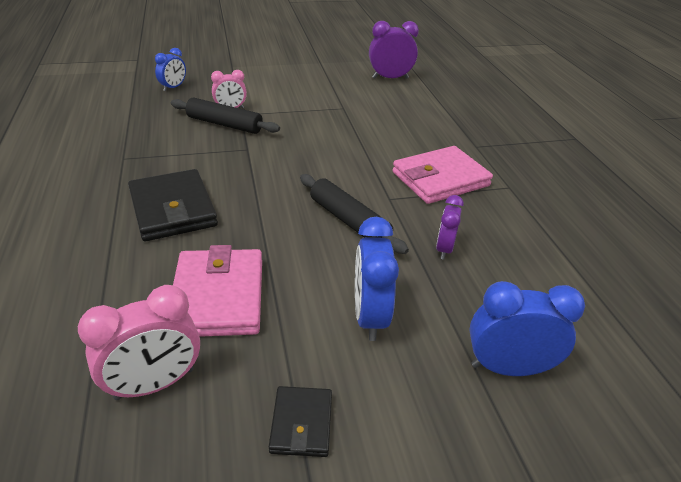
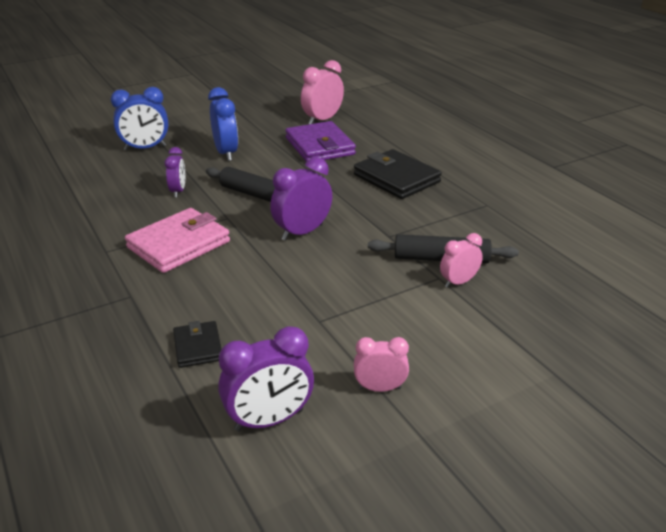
camera: 165 degrees right, 5 degrees down
(173, 87) = (569, 300): blue clock -> none
(218, 297) = (320, 146): pink wallet -> purple wallet
(301, 424) = (248, 121): black wallet -> black wallet (198, 347)
(321, 167) = (302, 232): none -> purple clock
(327, 77) = (380, 388): none -> pink clock

